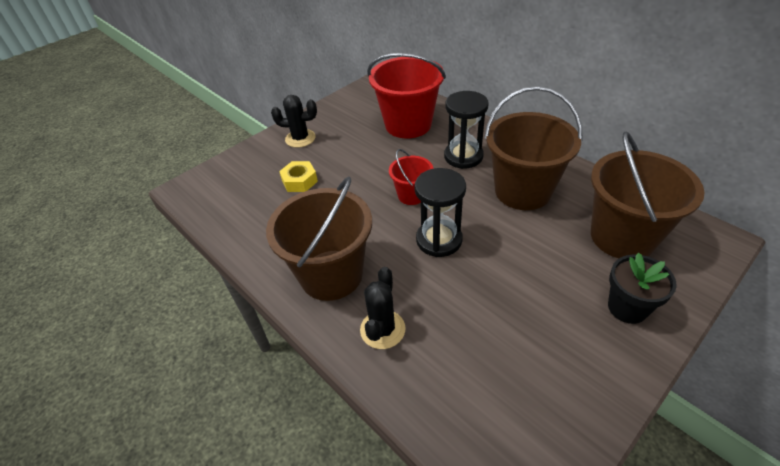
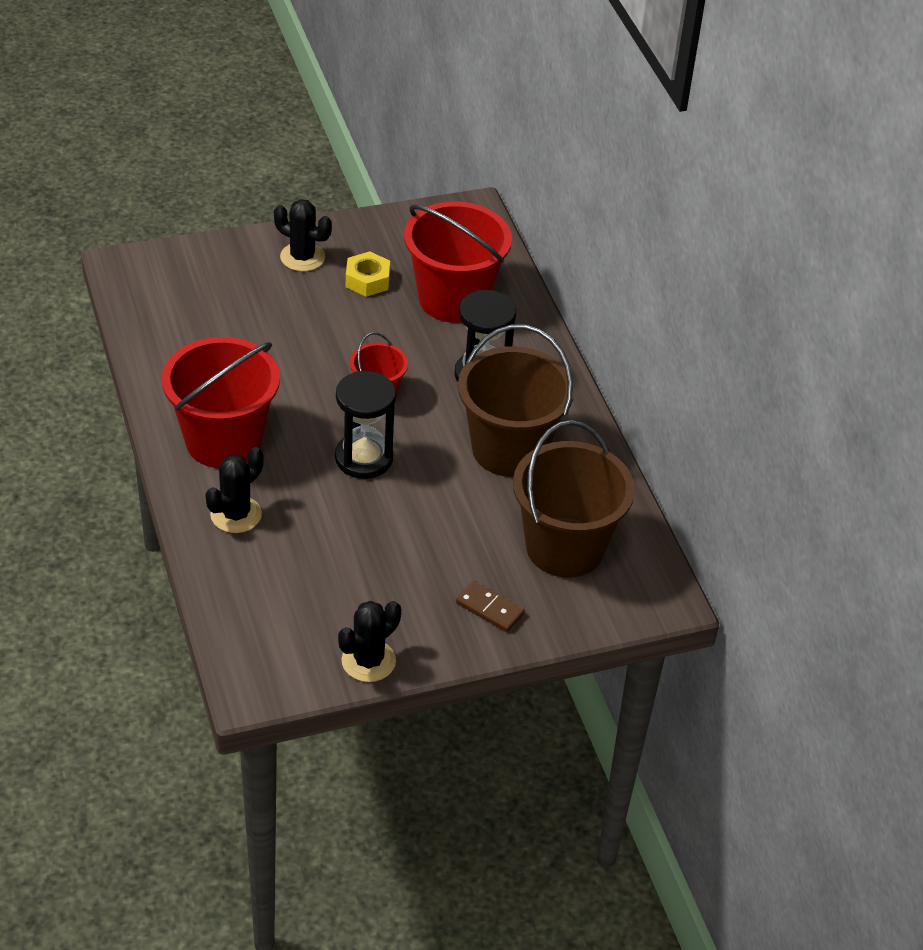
camera: 20 degrees right, 0 degrees up
(299, 181) = (262, 317): yellow nut -> yellow nut (367, 280)
(331, 275) = (223, 441): brown bucket -> red bucket
(592, 409) = (368, 661): none -> black cactus
(627, 308) = (490, 608): black flower pot -> brown domino

